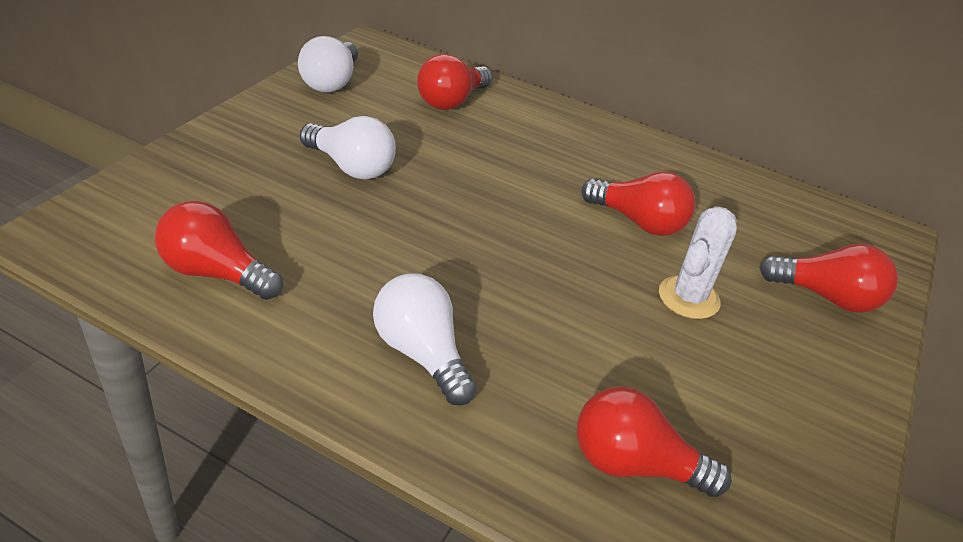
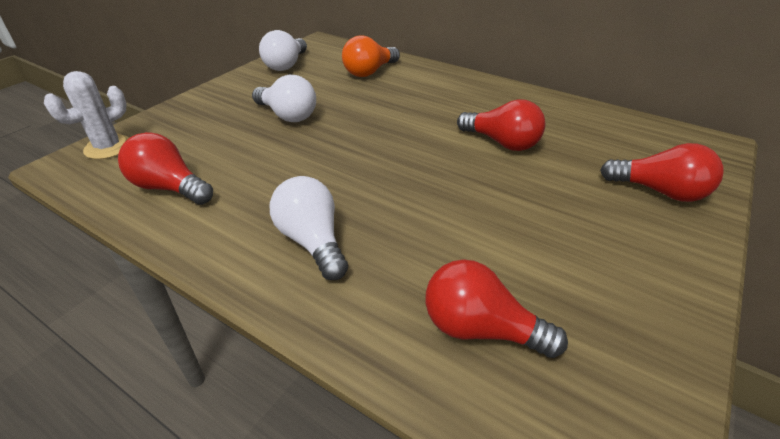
camera: 10 degrees right, 0 degrees up
(451, 101) = (369, 72): red light bulb -> orange light bulb
(688, 298) = (539, 195): white cactus -> white cactus (108, 147)

